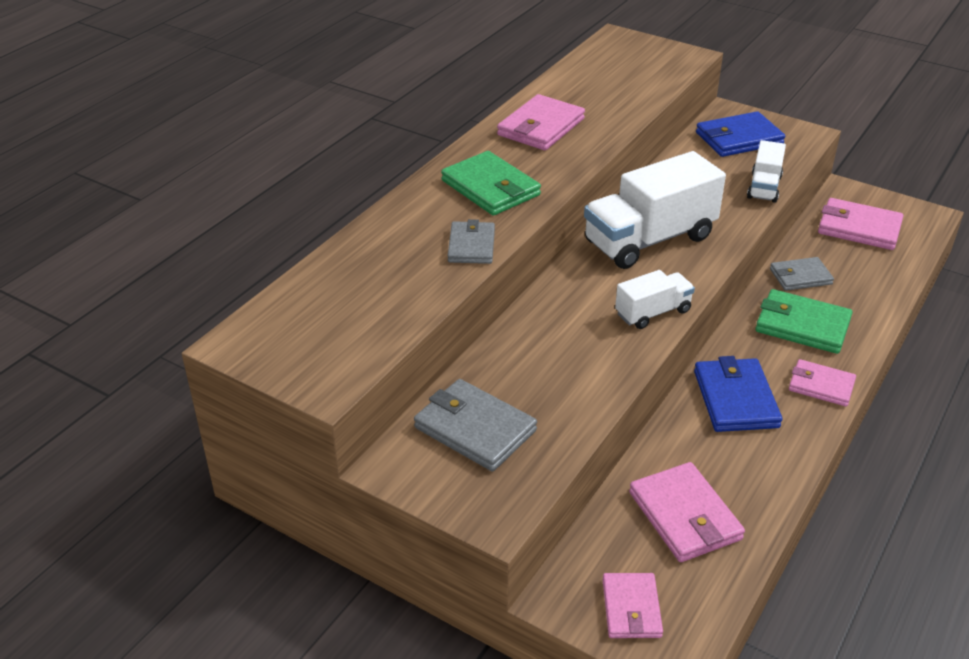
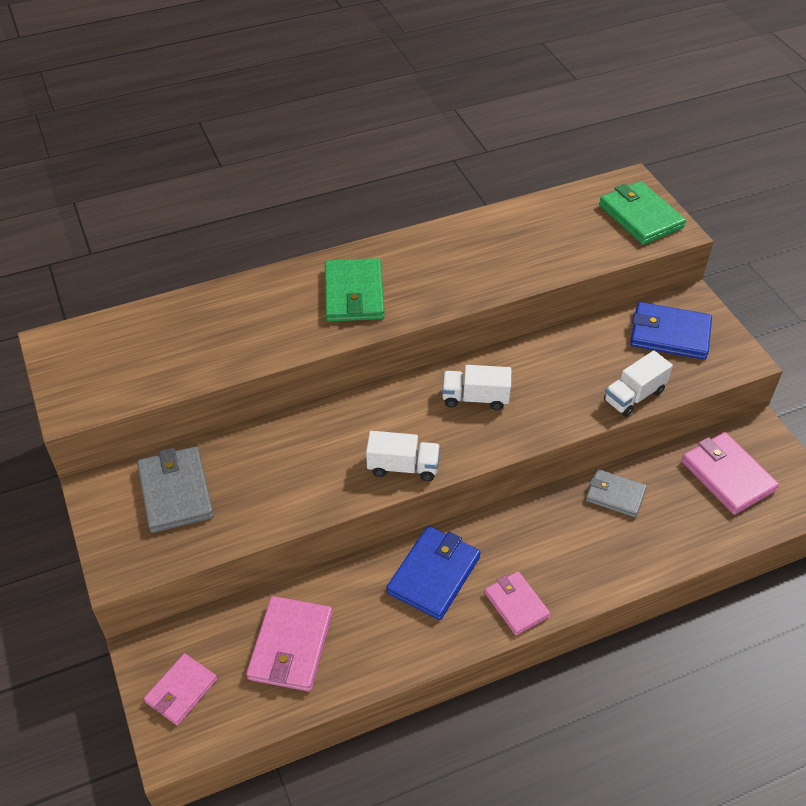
camera: 35 degrees right, 10 degrees up
(471, 246) = (283, 341): grey wallet -> none
(541, 127) = (457, 252): pink wallet -> none
(649, 240) = (475, 398): white truck -> white truck, size x0.52
(802, 325) = (563, 541): green wallet -> green wallet (640, 216)

